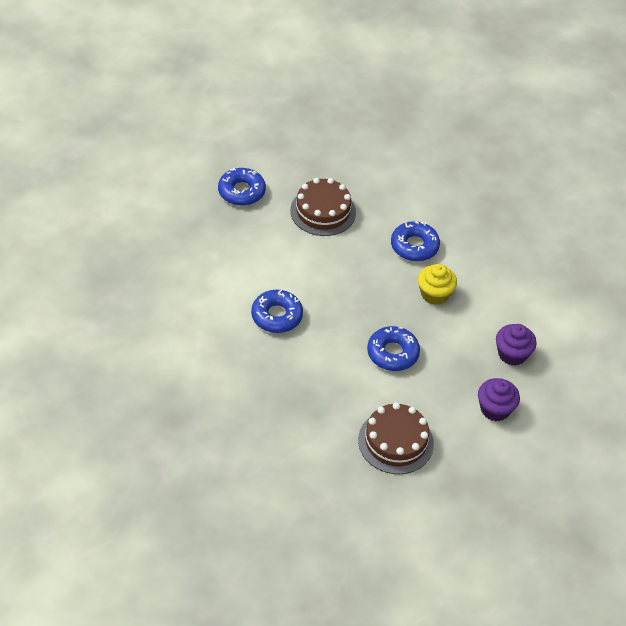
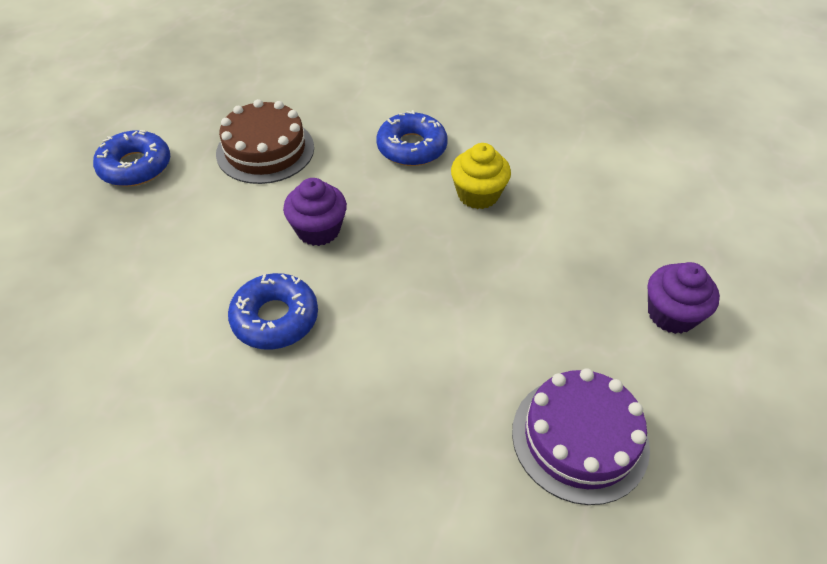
camera: 25 degrees left, 0 degrees up
(392, 353) = (479, 298): blue donut -> none
(395, 441) = (580, 438): brown cake -> purple cake
(512, 354) = (630, 229): purple cupcake -> purple cupcake (318, 230)

